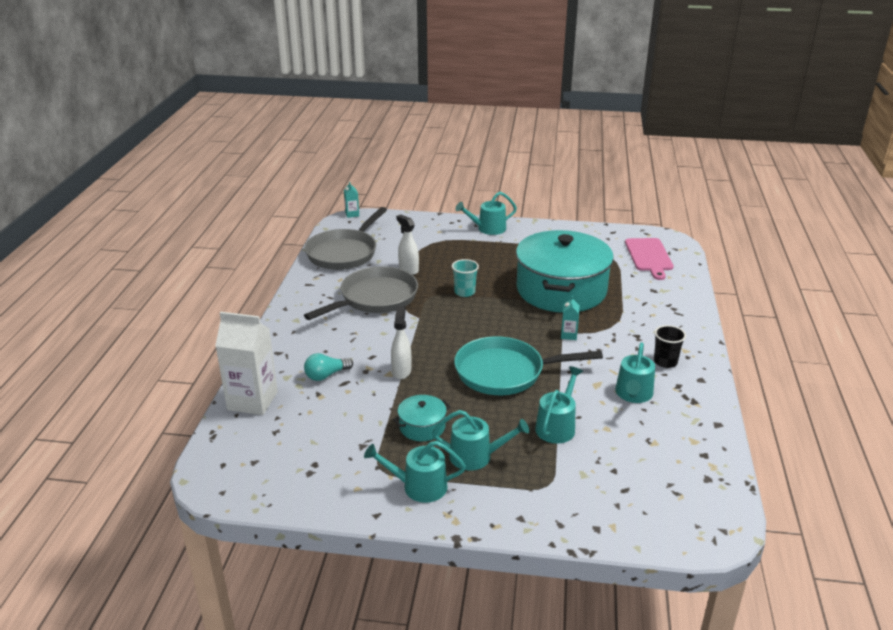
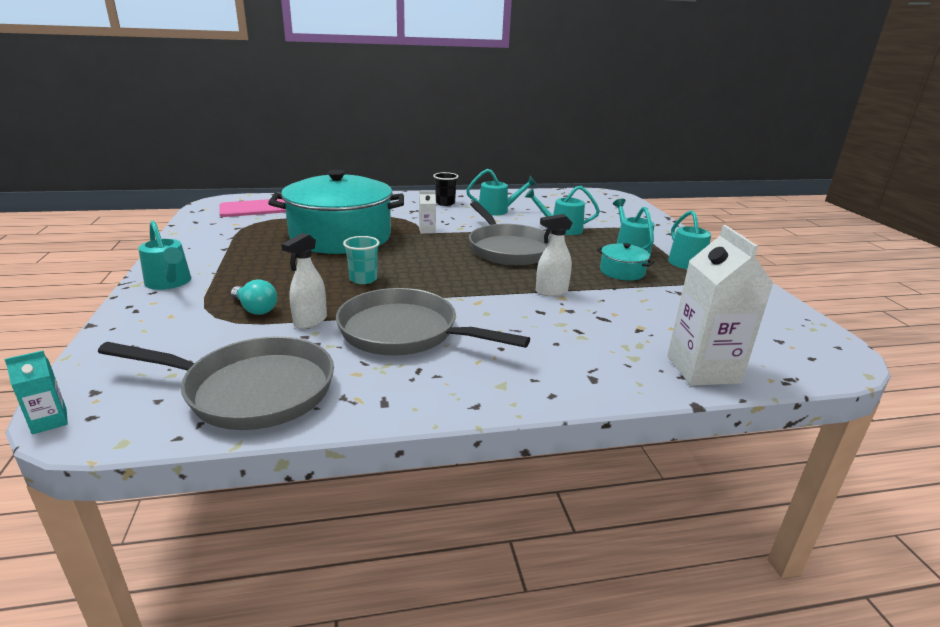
camera: 110 degrees left, 5 degrees down
(326, 375) = (602, 332): turquoise light bulb -> turquoise light bulb (255, 309)
(505, 372) = (508, 249): turquoise pan -> grey pan
(568, 335) = (427, 231): turquoise carton -> white carton

